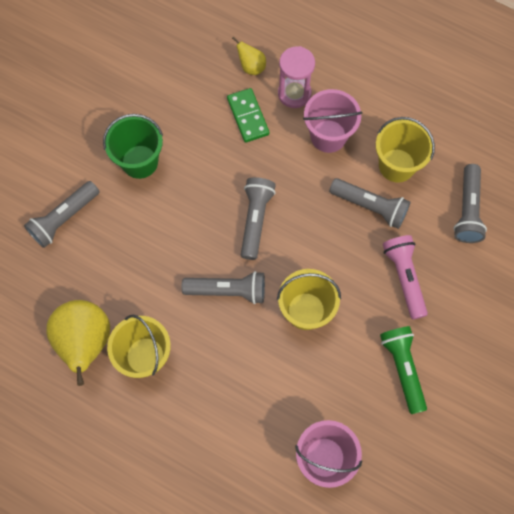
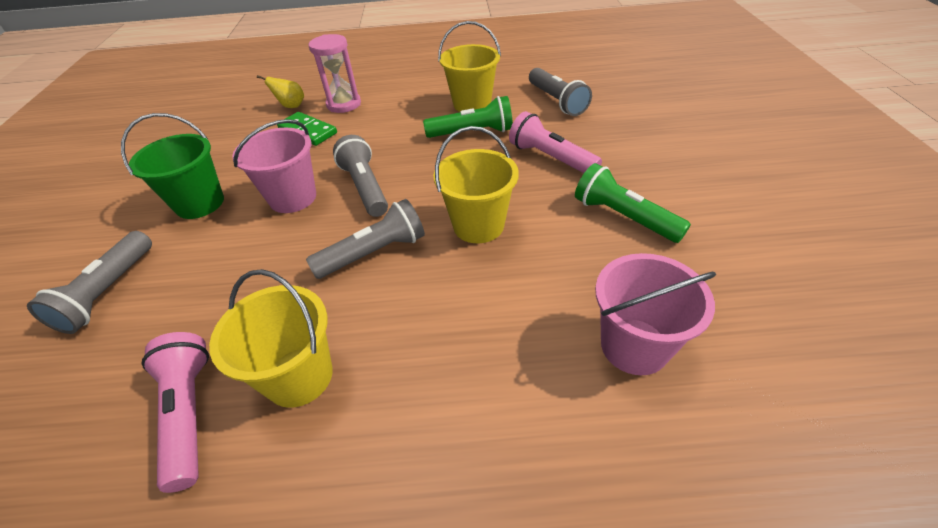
camera: 30 degrees left, 25 degrees down
(85, 343) = (189, 413): yellow pear -> pink flashlight
(328, 136) = (395, 113): pink bucket -> pink bucket (293, 198)
(370, 206) = (472, 133): grey flashlight -> green flashlight

